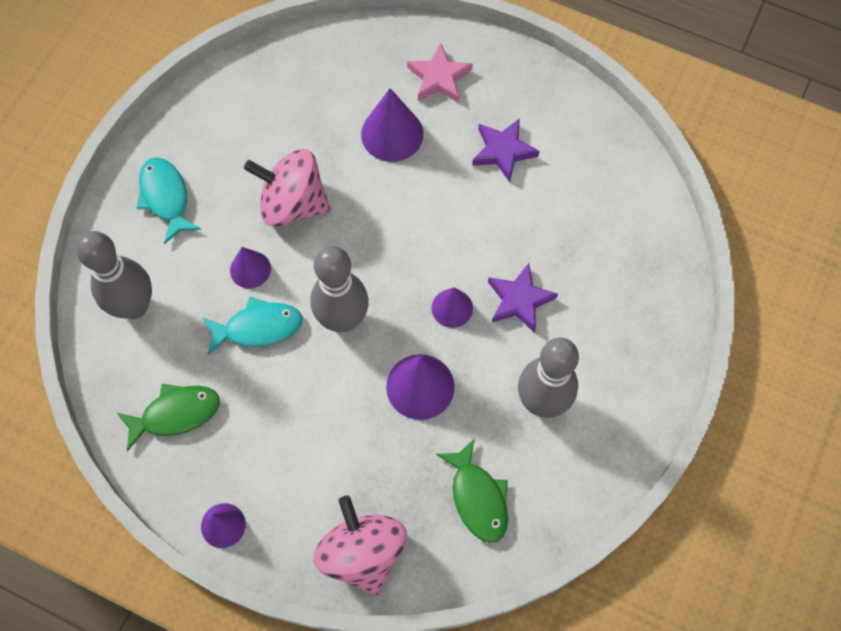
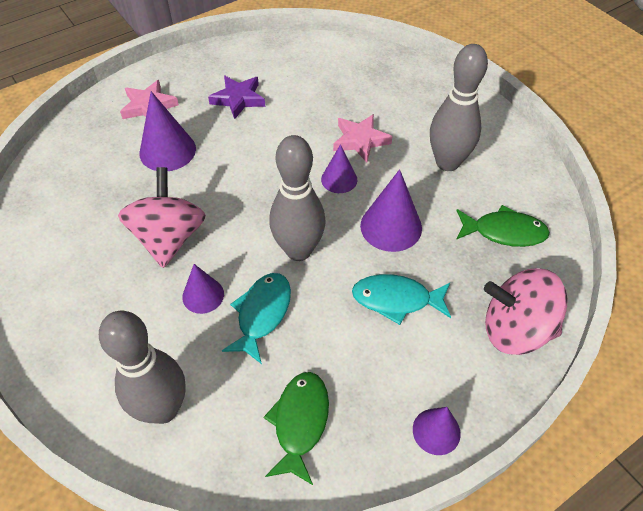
camera: 60 degrees left, 15 degrees down
(166, 197) = (77, 330): turquoise fish -> turquoise fish (396, 300)
(293, 203) = (169, 238): pink spinning top -> pink spinning top turned 135 degrees clockwise
(519, 300) = (360, 140): purple star -> pink star

